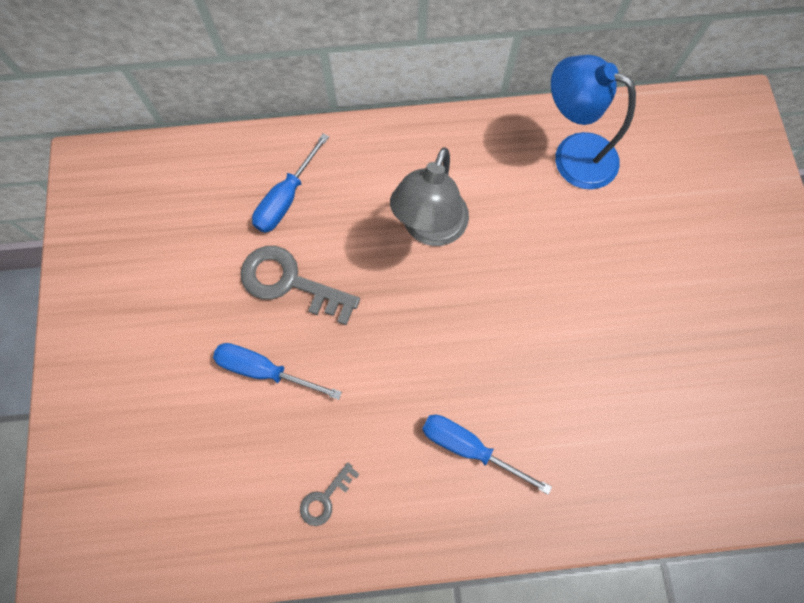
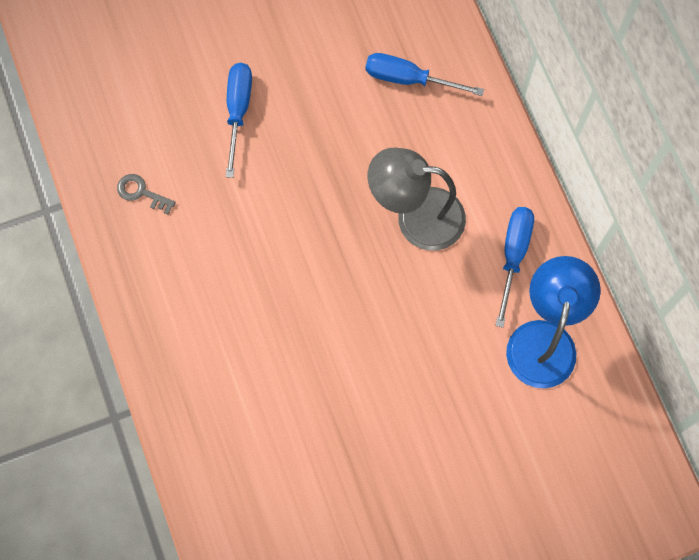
camera: 75 degrees right, 0 degrees up
(290, 282) = (325, 107): grey key -> none
(468, 447) = (213, 301): blue screwdriver -> blue screwdriver (513, 256)

